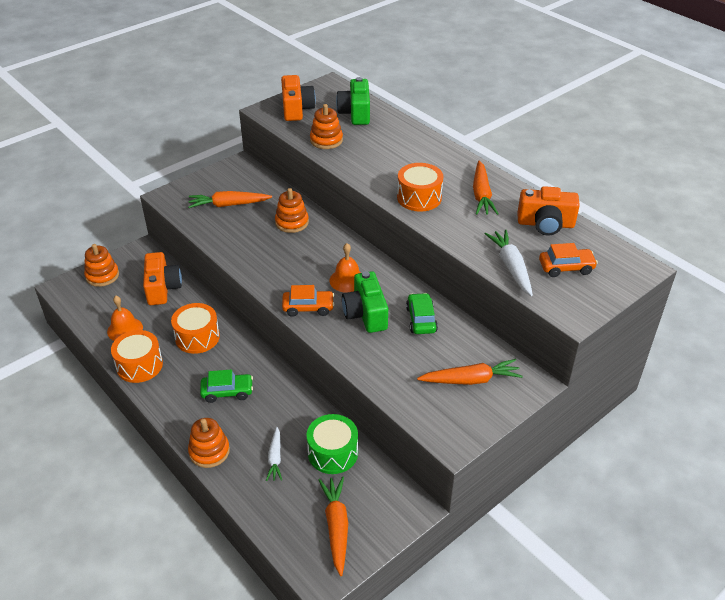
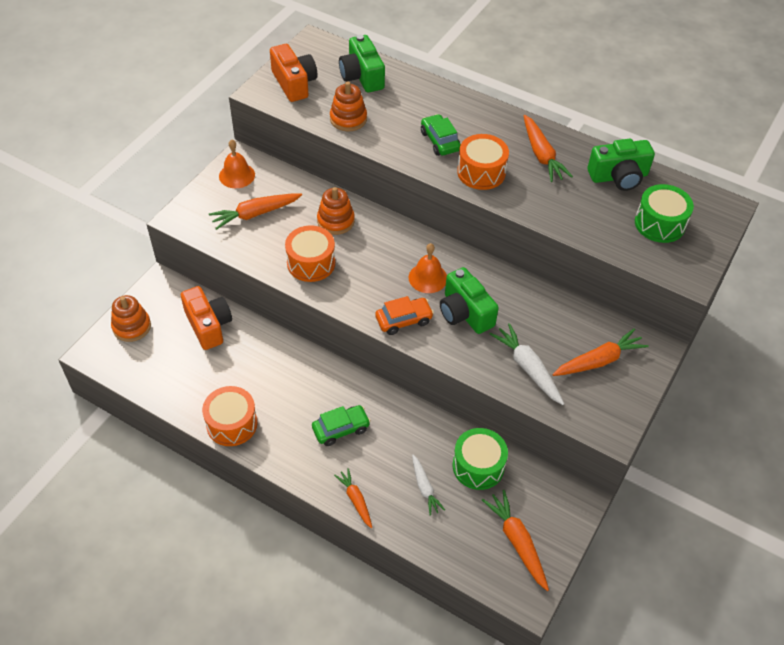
camera: 20 degrees left, 10 degrees up
(125, 329) = (193, 386): orange bell -> orange bell (237, 175)
(197, 337) = (277, 374): orange drum -> orange drum (311, 263)
(209, 451) = (355, 500): orange stacking toy -> orange carrot
(421, 319) = (522, 305): green car -> green car (440, 141)
(511, 267) = (608, 235): white carrot -> white carrot (527, 368)
(545, 224) = (618, 177): orange camera -> green camera
(566, 268) = (659, 224): orange car -> green drum

